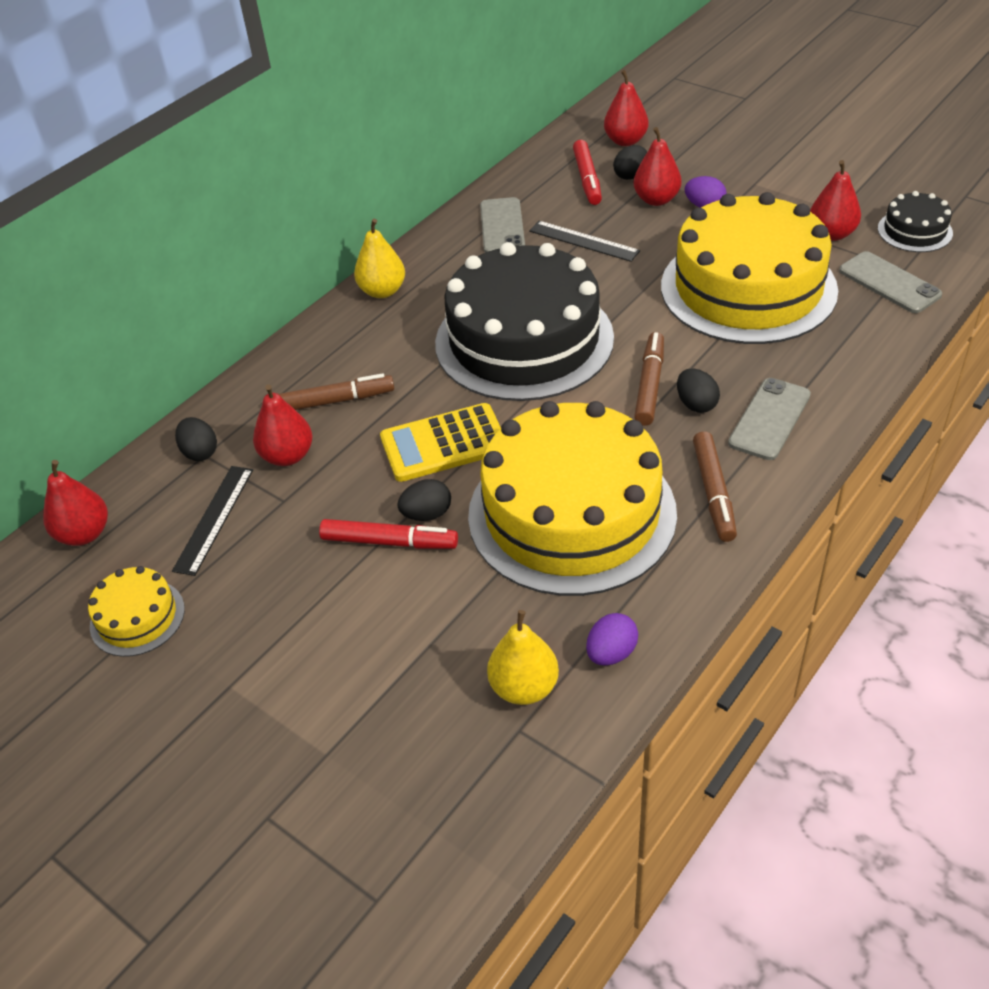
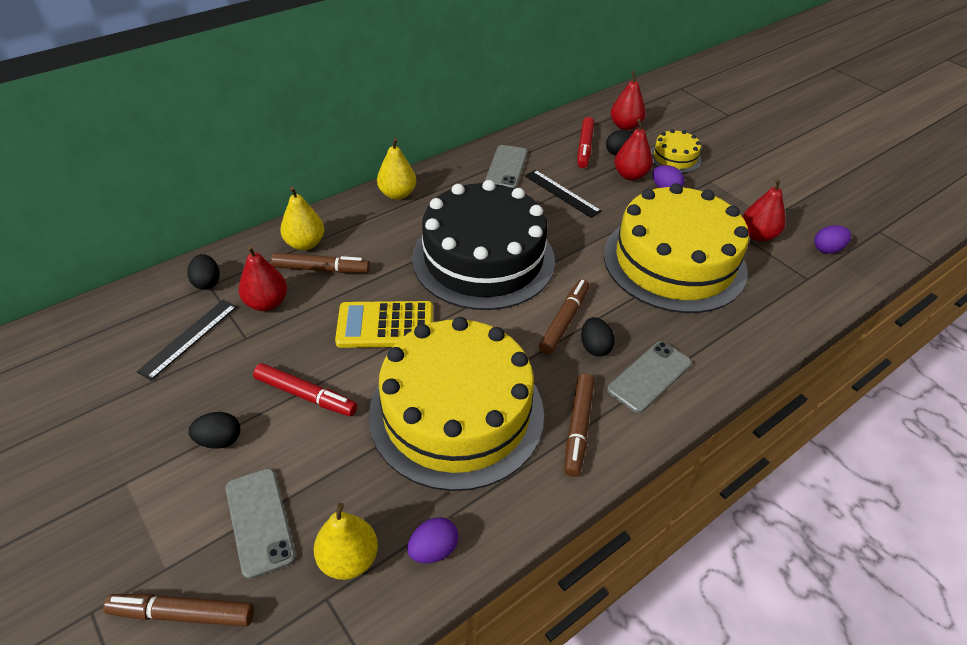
camera: 10 degrees right, 0 degrees up
(84, 534) = (93, 323): red pear -> none
(137, 617) = (92, 402): yellow cake -> yellow cake (674, 158)
(298, 377) = (305, 244): none -> yellow pear
(370, 789) = (183, 613): none -> brown marker
(427, 514) = (345, 380): black egg -> black egg (220, 440)
(889, 283) = (791, 287): grey phone -> grey phone (260, 521)
(914, 231) = (827, 249): black cake -> purple egg

